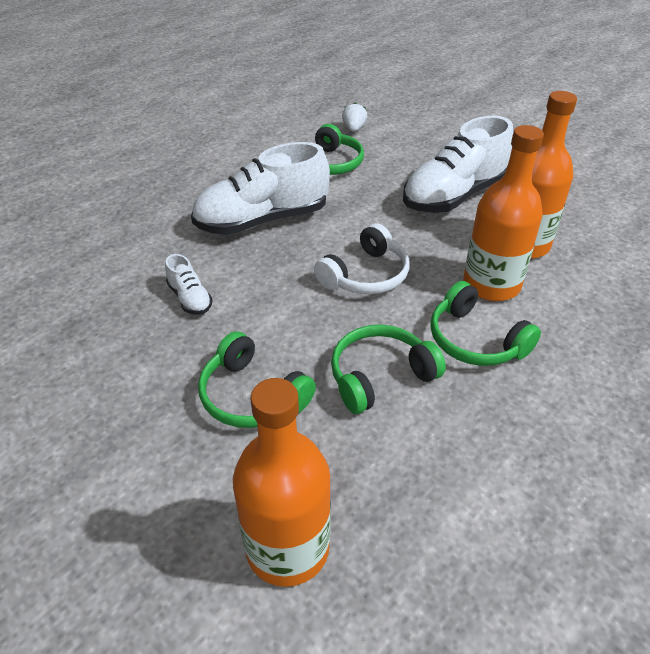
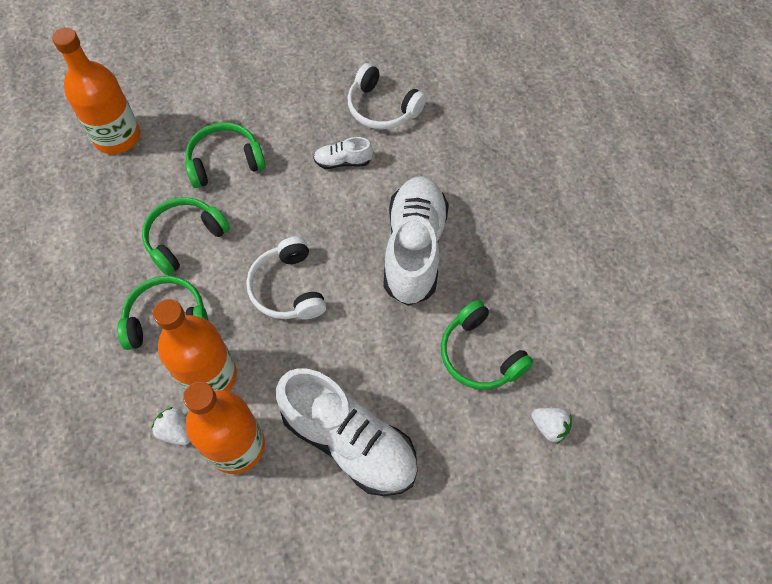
camera: 120 degrees right, 20 degrees up
(95, 298) = (382, 108): none -> white headphones
(380, 376) = (184, 238): green headphones -> green headphones turned 135 degrees counterclockwise
(454, 196) = (349, 441): white shoe -> white shoe turned 135 degrees clockwise
(554, 282) = (176, 431): none -> white strawberry

